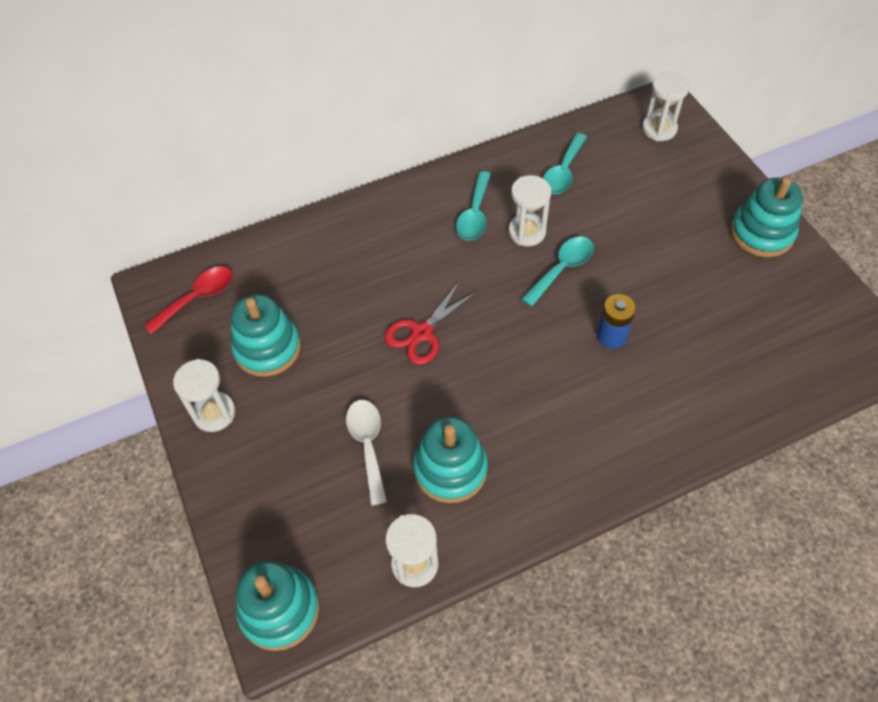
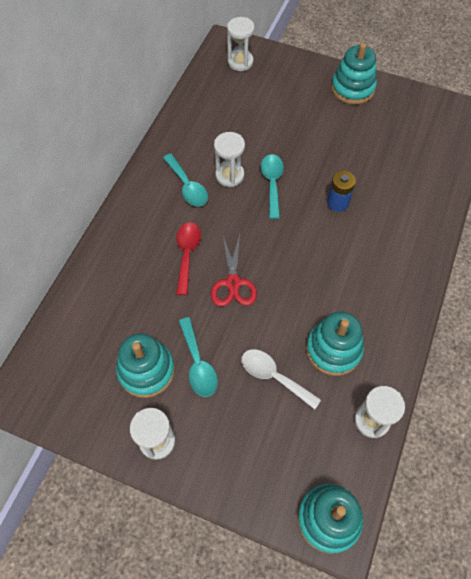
camera: 45 degrees left, 5 degrees up
(197, 298) = (60, 377): red spoon -> red spoon (187, 254)
(563, 172) = (212, 124): turquoise spoon -> turquoise spoon (198, 364)

